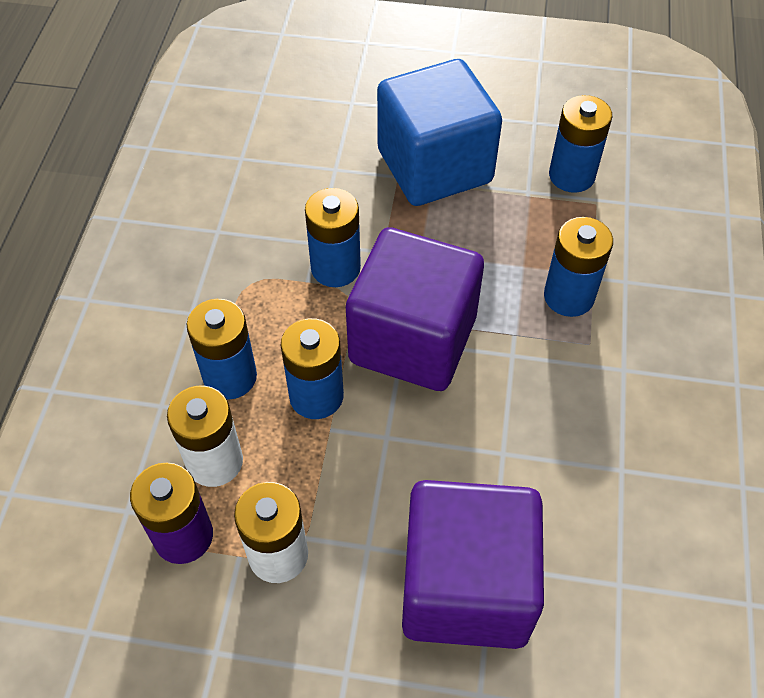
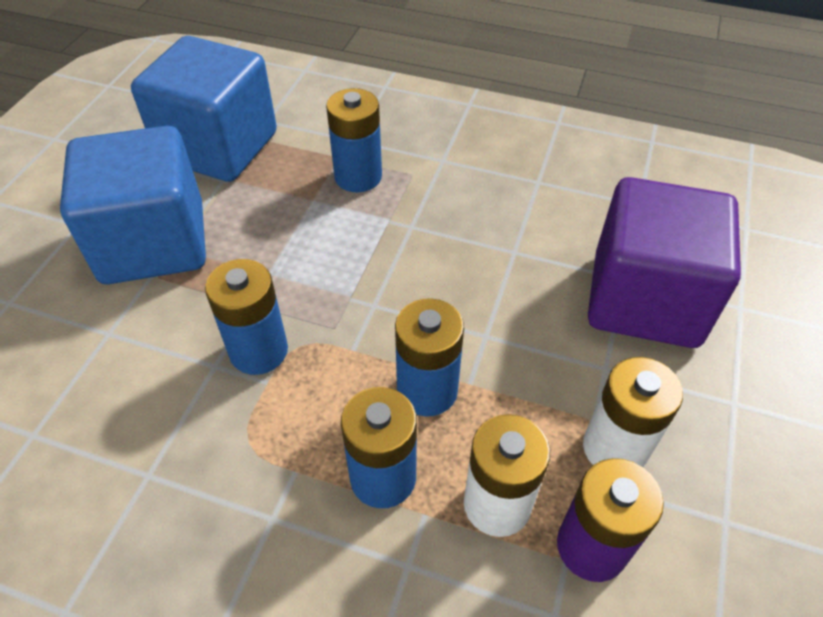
camera: 80 degrees left, 5 degrees down
(413, 340) = (375, 296): purple cube -> none
(571, 176) = (218, 147): blue battery -> blue cube

